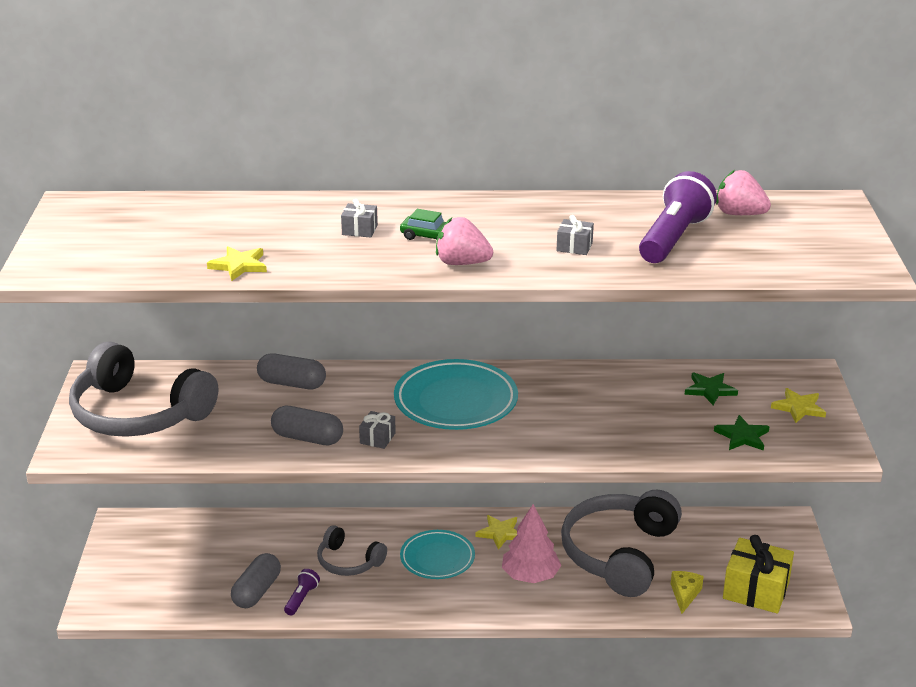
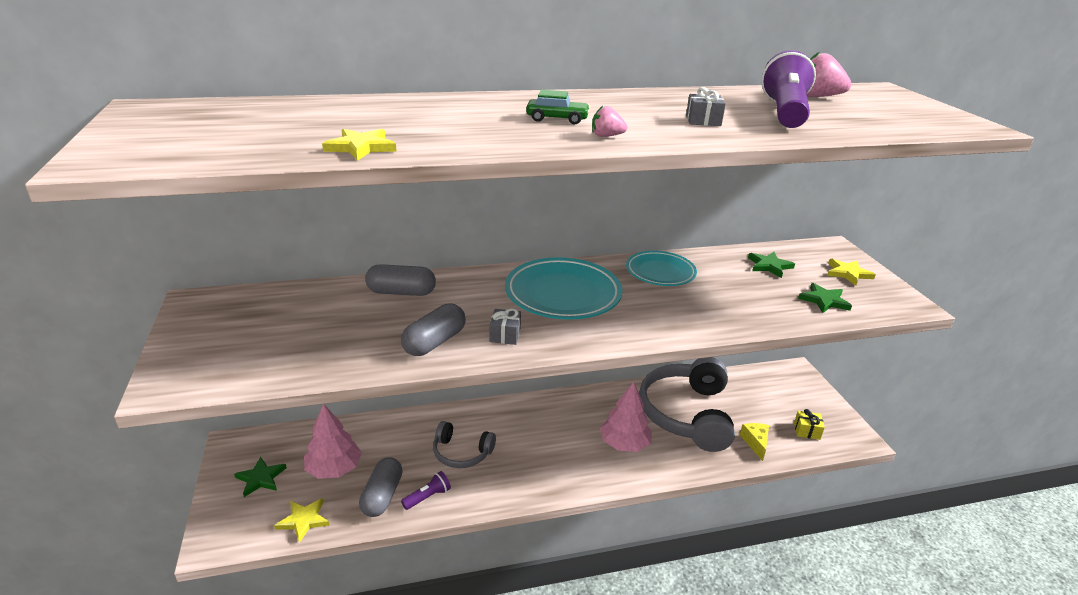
camera: 15 degrees left, 0 degrees up
(138, 413) = (245, 336): grey headphones -> none
(142, 559) = (261, 478): none -> green star
(215, 560) = (334, 469): none -> pink tree
(301, 598) = (427, 497): purple flashlight -> purple flashlight turned 45 degrees clockwise
(307, 438) = (434, 342): grey capsule -> grey capsule turned 60 degrees counterclockwise
(359, 230) = (480, 116): grey gift -> none
(437, 558) = (539, 438): turquoise plate -> turquoise plate (660, 272)
(462, 263) = (606, 136): pink strawberry -> pink strawberry, size x0.57
(500, 533) = (583, 408): yellow star -> yellow star (303, 520)
(756, 590) = (806, 431): yellow gift -> yellow gift, size x0.49

